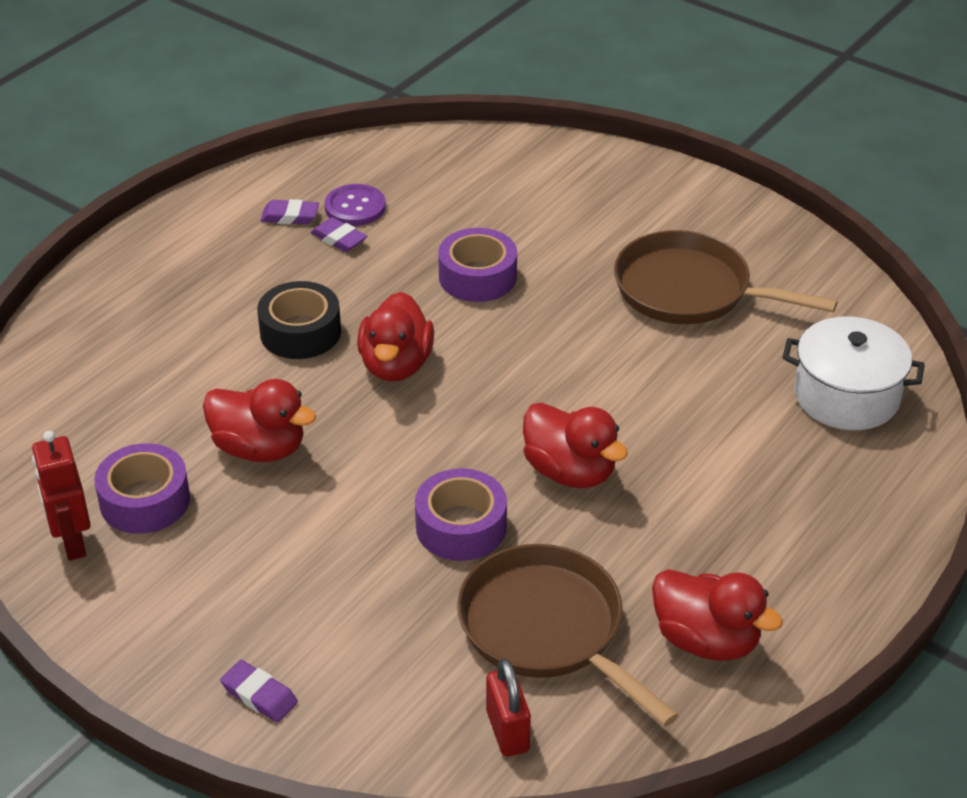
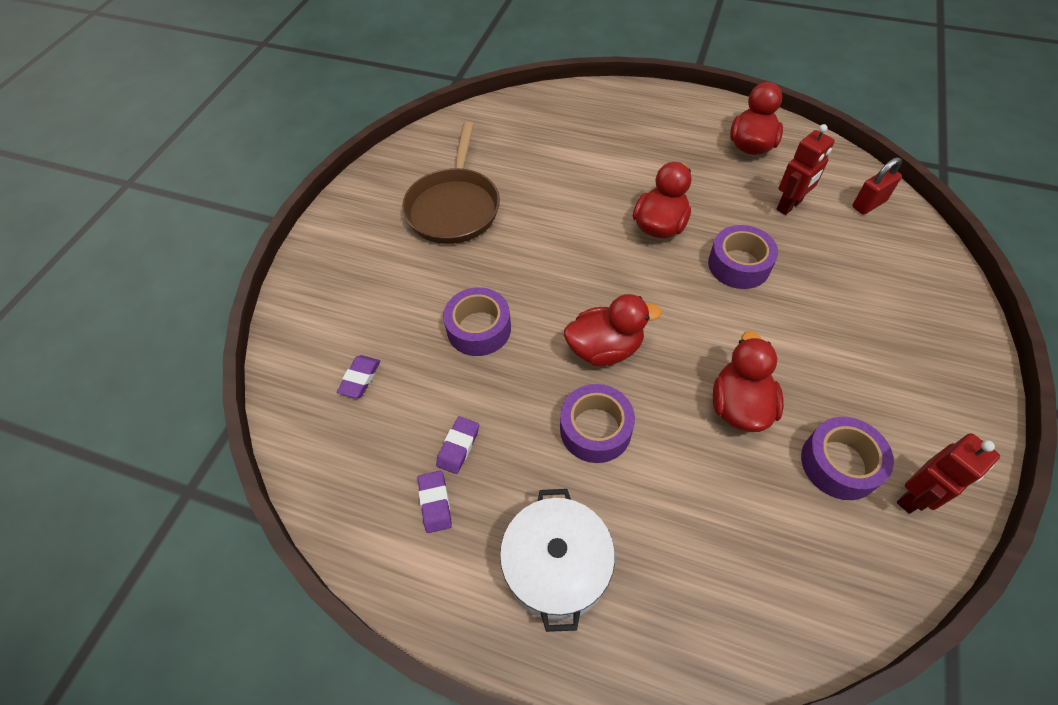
camera: 105 degrees left, 15 degrees up
(259, 695) = (940, 321): purple eraser -> purple eraser (360, 378)
(300, 332) = (595, 429): black tape -> purple tape
(355, 207) = (406, 450): purple button -> none
(547, 629) = (789, 205): brown pan -> red robot
(846, 396) = (530, 125): white pot -> white pot (556, 567)

